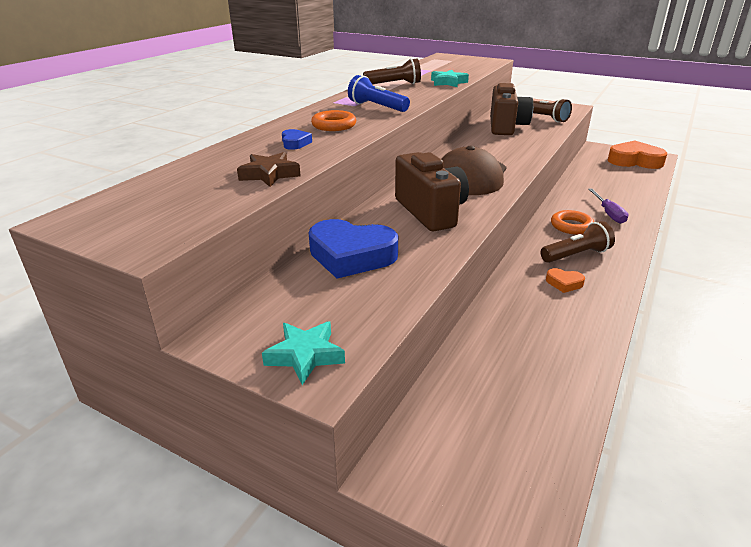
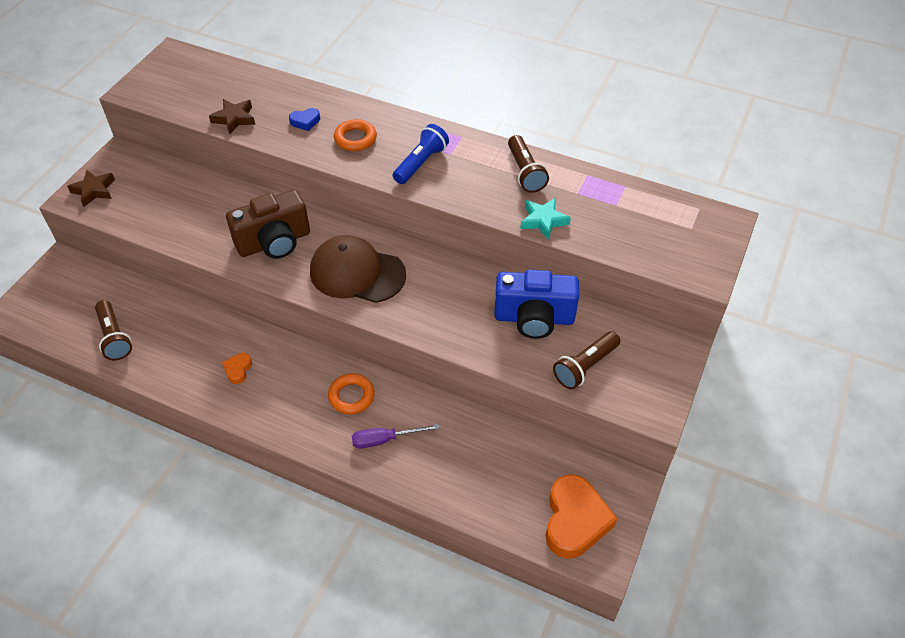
camera: 85 degrees right, 20 degrees up
(305, 355) = (94, 190): turquoise star -> brown star
(351, 256) = (203, 199): blue heart -> none
(506, 127) = (534, 318): brown camera -> blue camera
(576, 255) = (288, 389): brown flashlight -> brown flashlight (114, 337)

